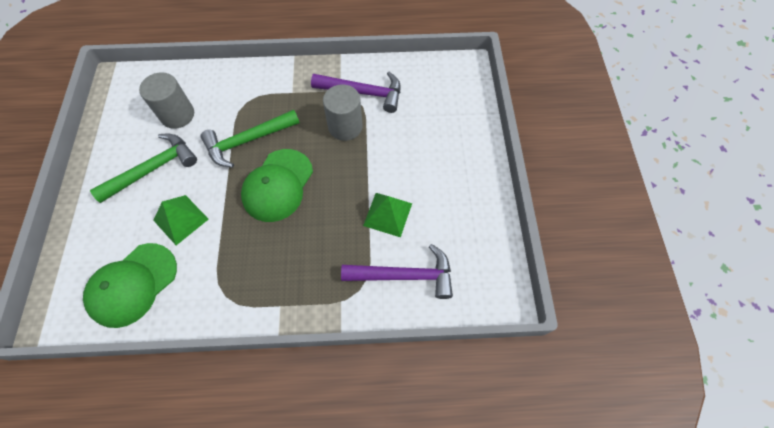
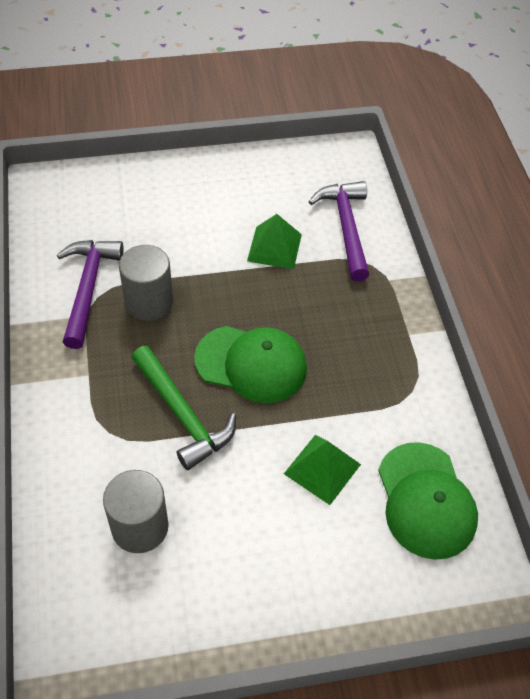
camera: 100 degrees left, 10 degrees down
(132, 284) = (425, 500): green cap -> green cap turned 45 degrees clockwise
(153, 169) = (245, 531): green hammer -> none

